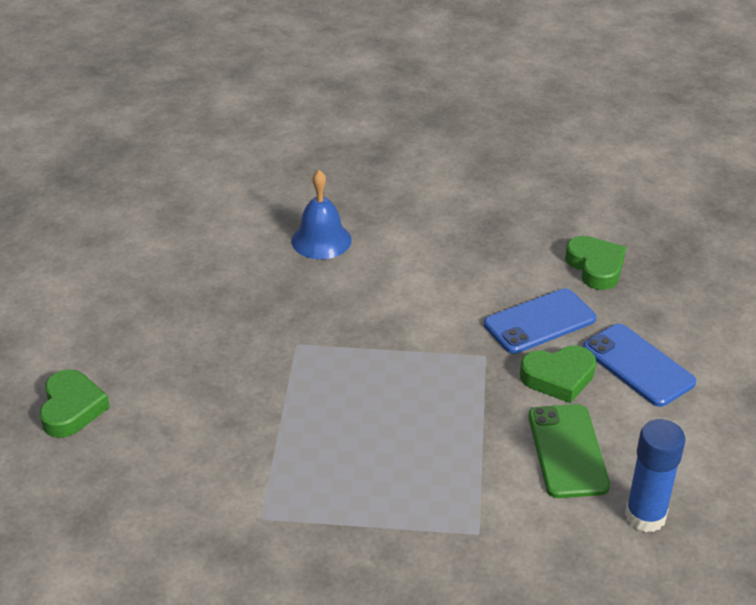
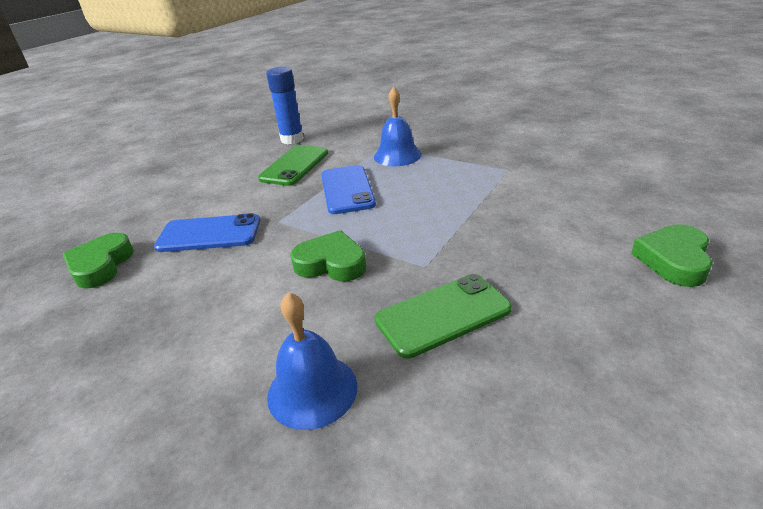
camera: 150 degrees left, 5 degrees down
(260, 306) = (443, 315): none -> green phone
(436, 513) = (397, 155): none -> blue bell
(558, 377) = (248, 198): green heart -> green heart (331, 263)
(638, 365) = (191, 194): blue phone -> blue phone (347, 190)

